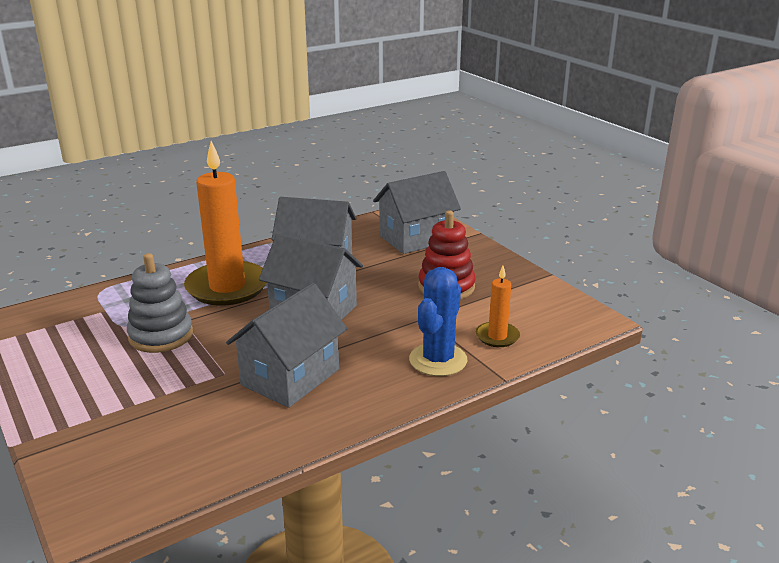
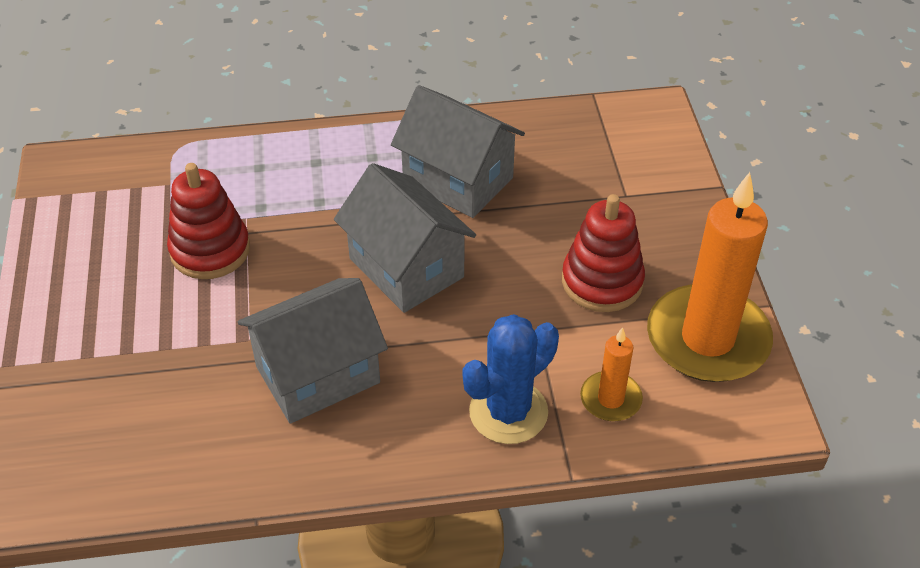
camera: 25 degrees right, 20 degrees up
(161, 336) = (210, 250): grey stacking toy -> red stacking toy
(227, 287) = (326, 189): orange candle -> orange candle (707, 339)
(415, 238) = (619, 170): grey house -> none

